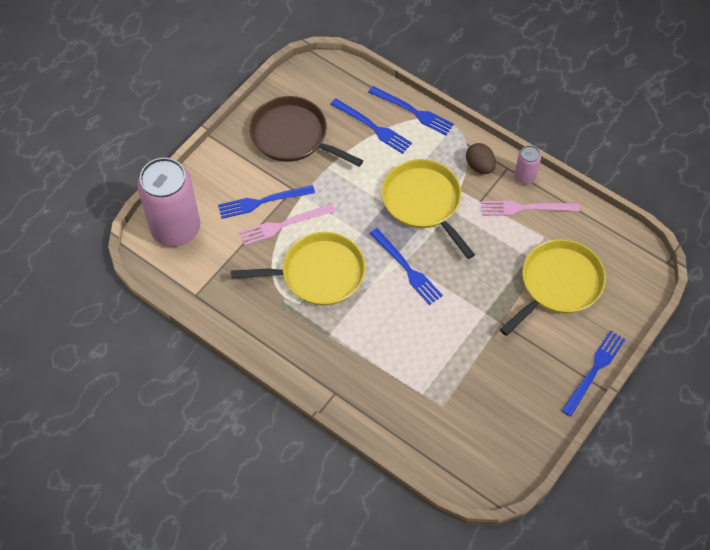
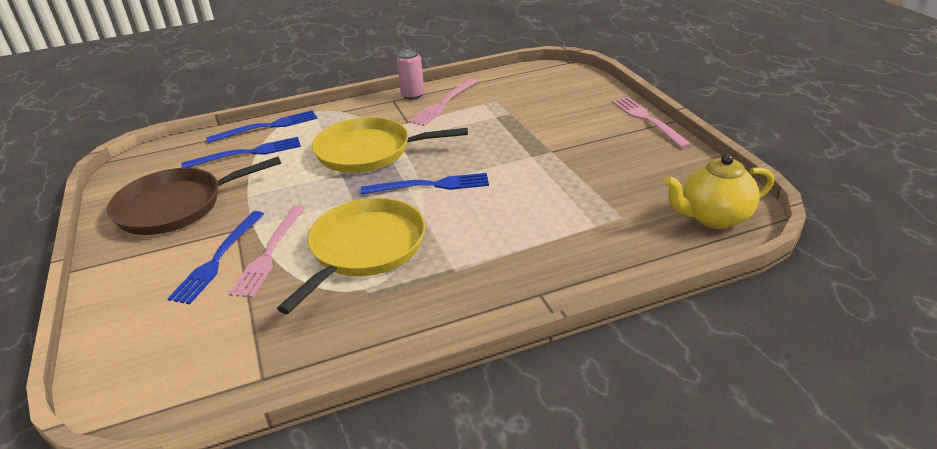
camera: 55 degrees left, 25 degrees down
(176, 229) = (141, 357): pink can -> none
(476, 463) = (713, 218): none -> yellow teapot
(479, 166) = (372, 112): brown egg -> none
(558, 284) = (539, 111): yellow pan -> none
(594, 370) = (648, 120): blue fork -> pink fork

